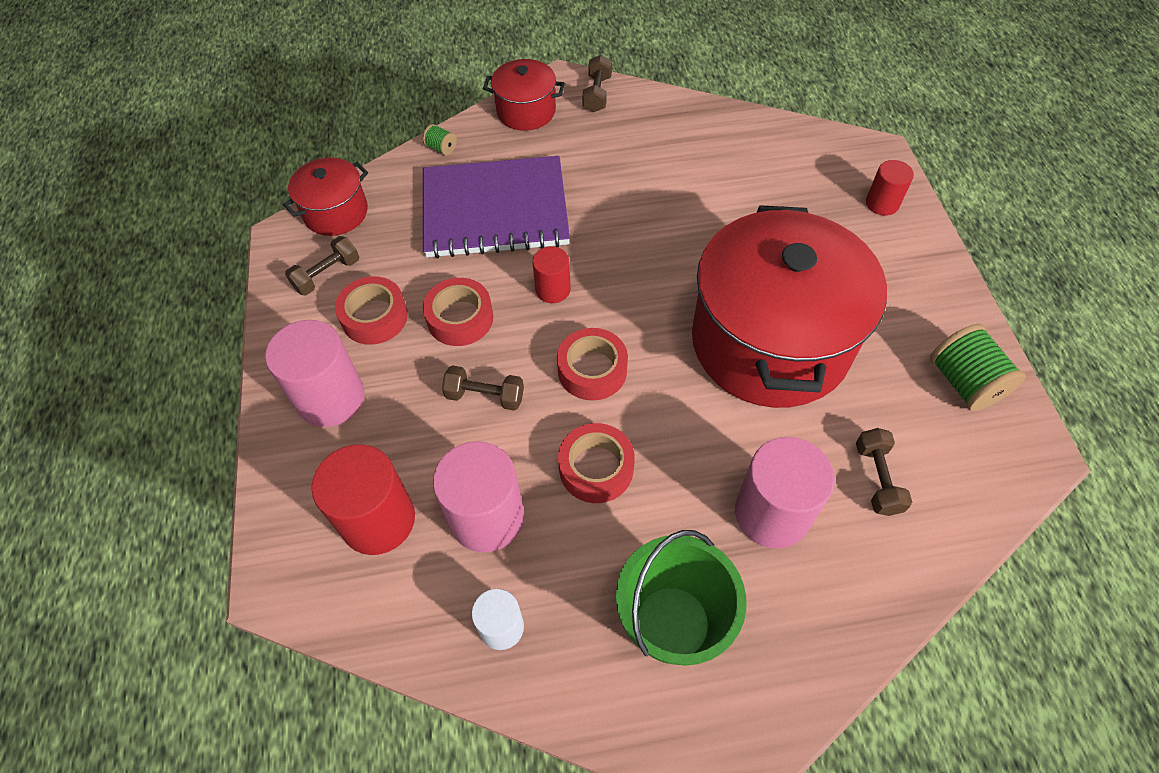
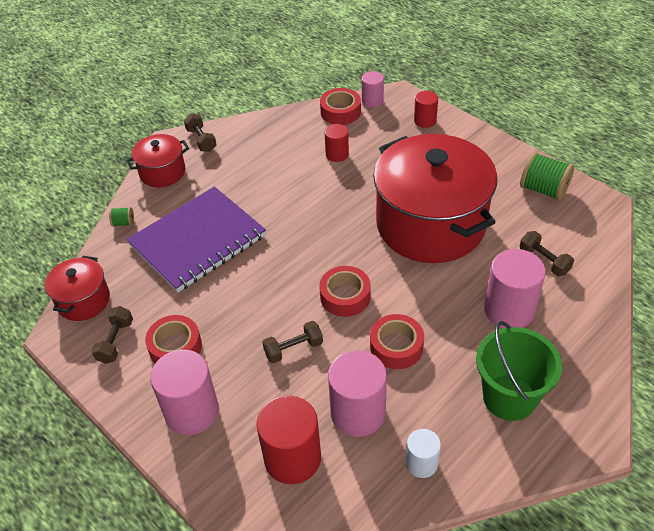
camera: 35 degrees left, 10 degrees down
(460, 318) = (235, 315): red tape -> red tape (340, 112)
(553, 289) = (279, 266): red cylinder -> red cylinder (337, 154)
(836, 143) = (372, 101): none -> pink cylinder

